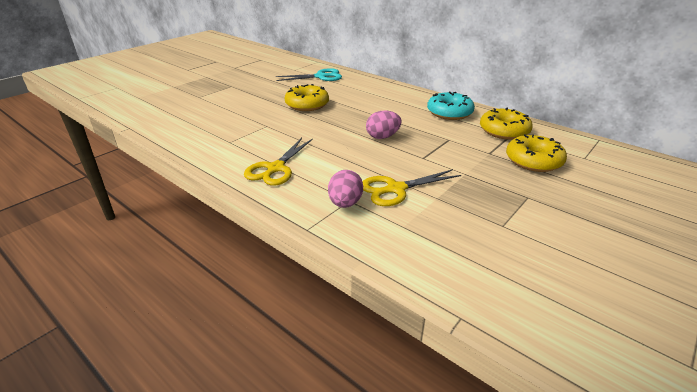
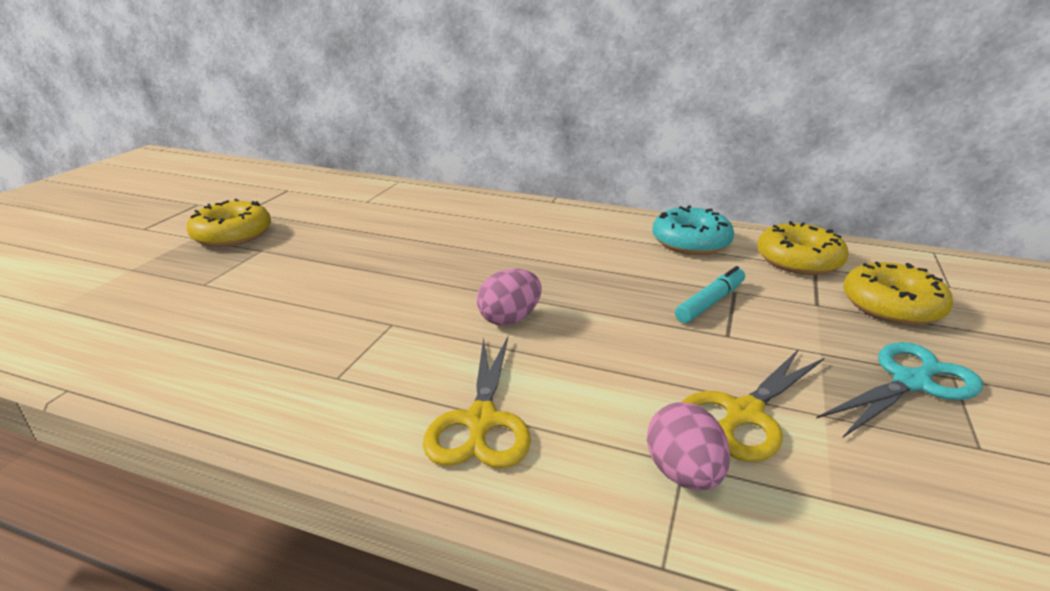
camera: 20 degrees left, 5 degrees down
(307, 104) = (440, 265): yellow donut -> yellow donut (232, 235)
(320, 76) = (424, 208): turquoise scissors -> turquoise scissors (911, 382)
(382, 137) = (626, 307): pink egg -> pink egg (510, 319)
(429, 142) = (710, 302): none -> turquoise marker

